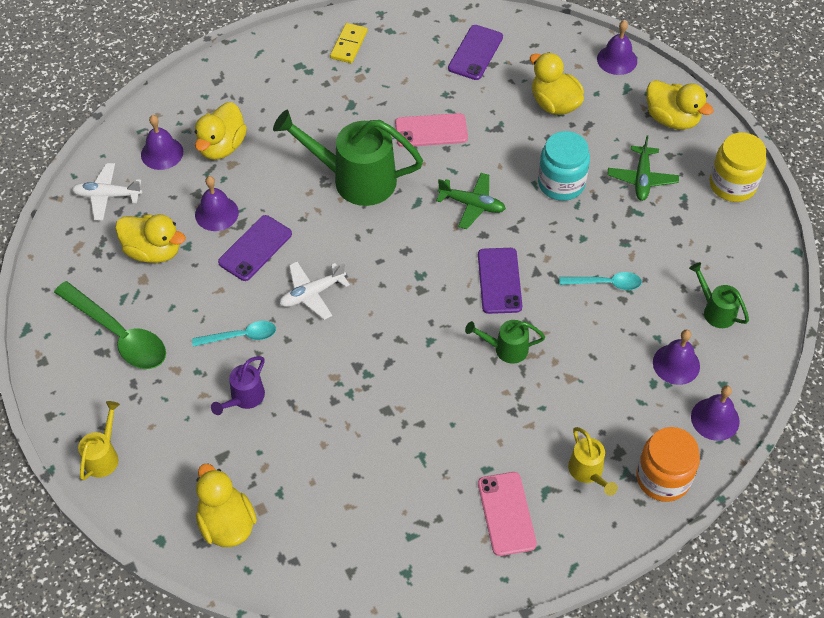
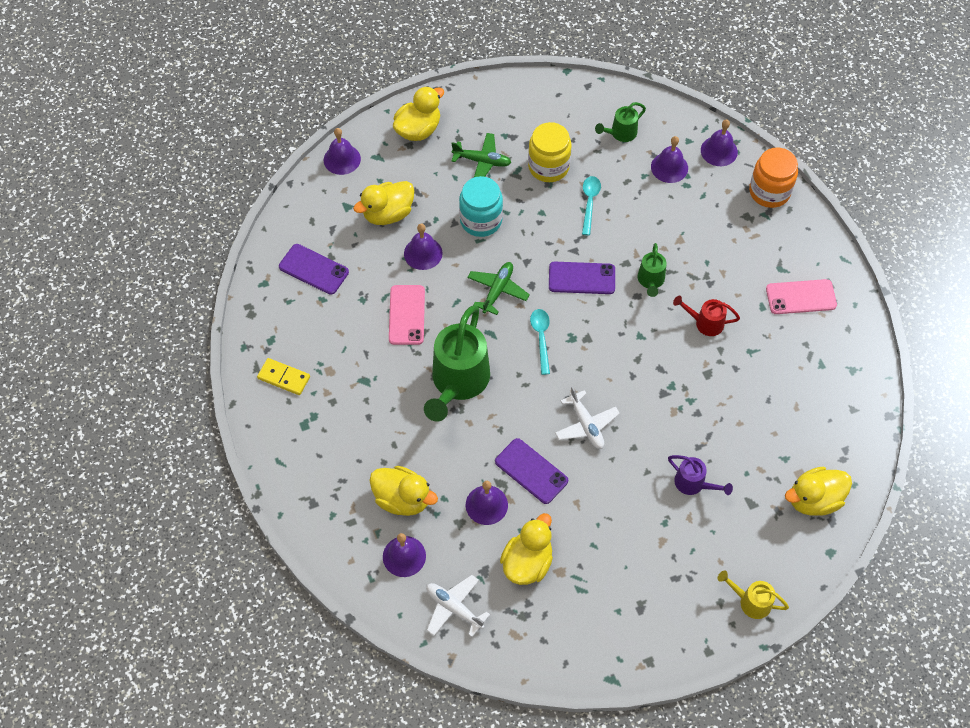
camera: 85 degrees left, 5 degrees up
(107, 196) = (454, 608): white plane -> white plane turned 120 degrees clockwise
(118, 334) = (622, 592): green spoon -> none
(241, 336) = (629, 485): turquoise spoon -> turquoise spoon (541, 338)
(455, 406) = (705, 323): none -> red watering can
(509, 137) = (423, 253): none -> purple bell
(588, 472) = (765, 239): yellow watering can -> none
(732, 185) = (495, 100): yellow jar -> yellow jar (548, 167)

